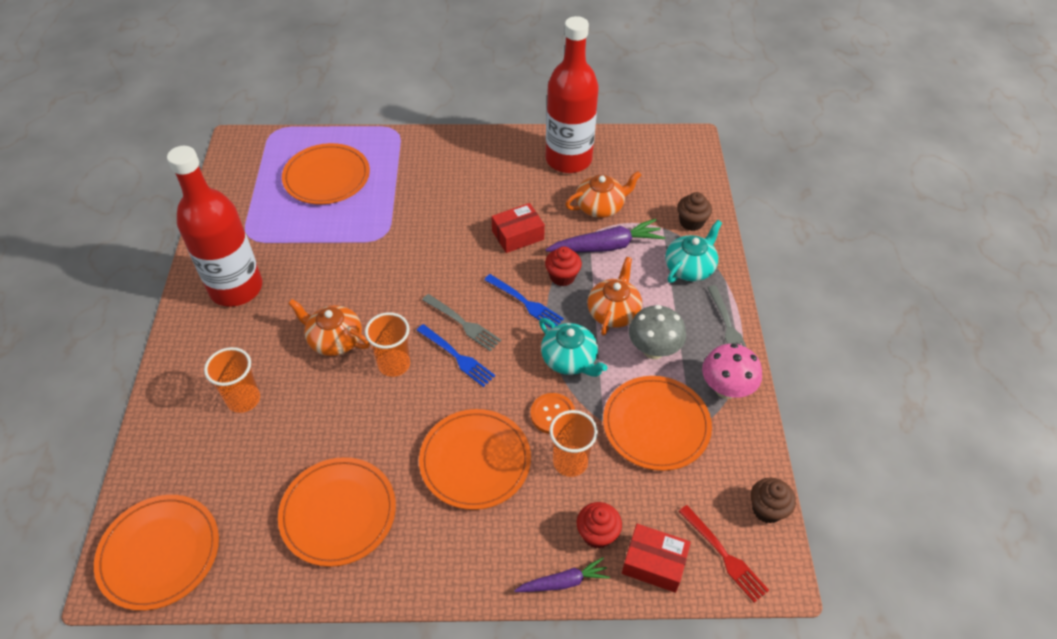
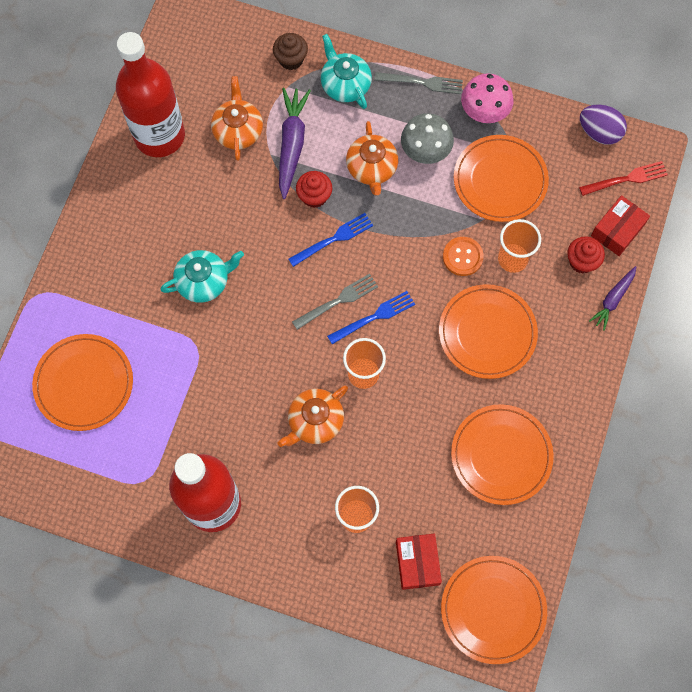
camera: 70 degrees left, 20 degrees up
(517, 235) = (246, 218): red box -> red box (417, 563)
(563, 582) = (613, 300): purple carrot -> purple carrot turned 150 degrees counterclockwise
(569, 359) = (411, 223): turquoise teapot -> turquoise teapot (204, 281)
(613, 312) = (372, 168): orange teapot -> orange teapot turned 135 degrees counterclockwise
(767, 509) = (599, 132): brown cupcake -> purple egg

